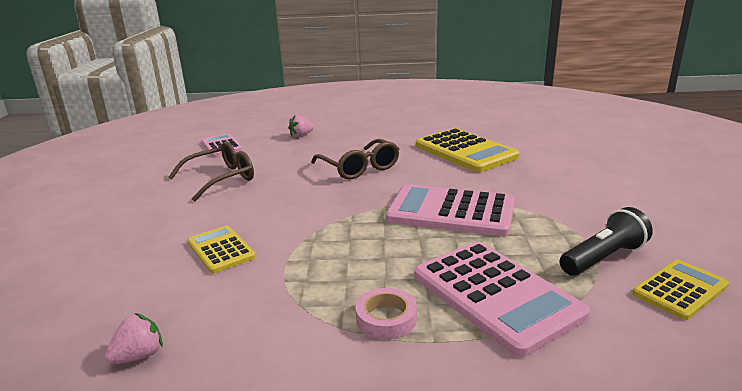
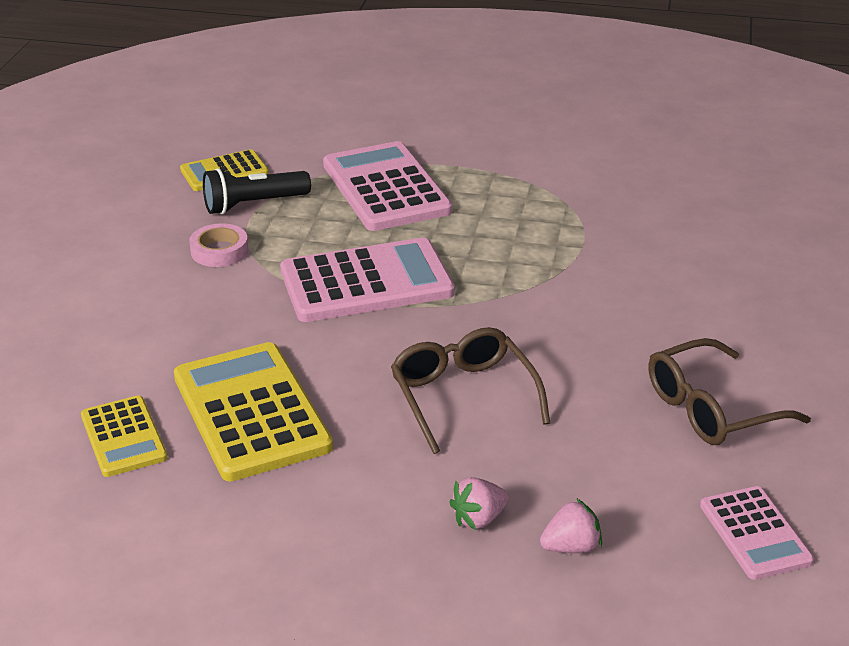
camera: 170 degrees left, 10 degrees up
(139, 356) = (697, 184): pink strawberry -> pink strawberry (478, 519)
(220, 250) = (662, 269): yellow calculator -> yellow calculator (123, 437)
(386, 318) = (491, 183): pink tape -> pink tape (219, 251)
(451, 211) = (366, 282): pink calculator -> pink calculator turned 45 degrees counterclockwise

